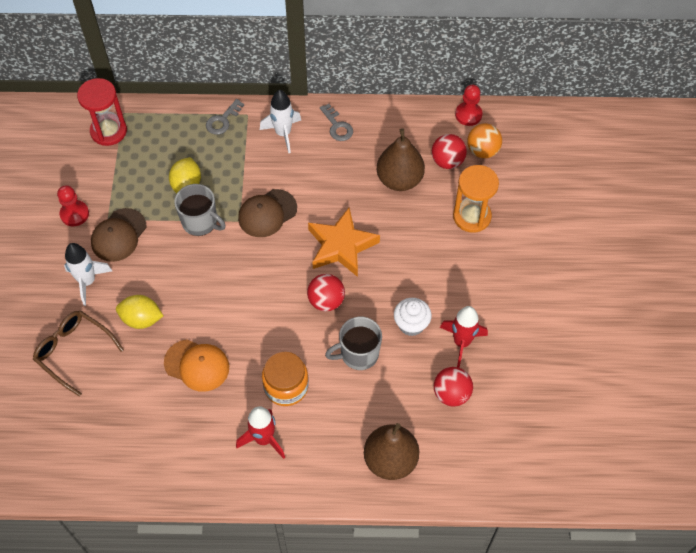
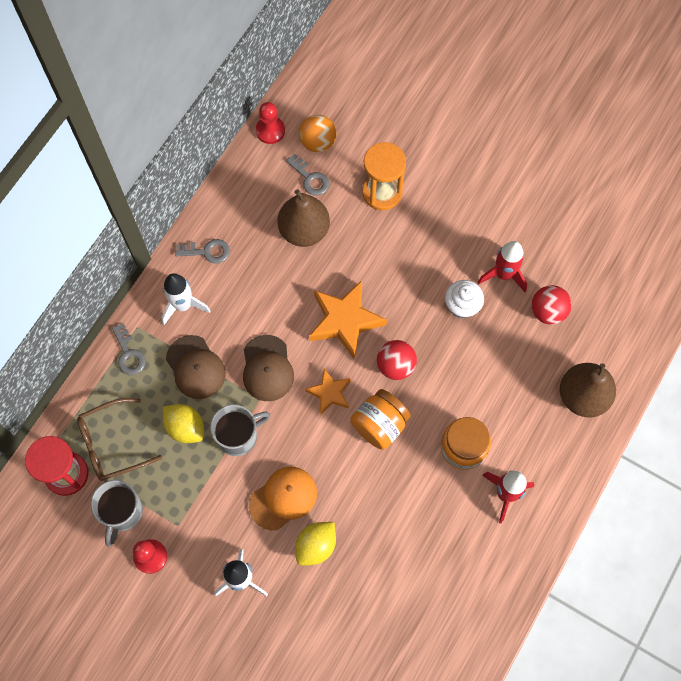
camera: 60 degrees left, 10 degrees up
(73, 351) = (314, 629): brown glasses -> brown glasses (111, 444)
(119, 235) = (204, 523): brown cap -> brown cap (195, 367)
(197, 365) = (396, 517): orange cap -> orange cap (283, 498)
(268, 314) = (379, 425): none -> orange jar
(273, 266) = (329, 393): none -> orange star
(358, 354) = (466, 367): grey mug -> grey mug (122, 512)
(447, 161) = (310, 178): red ball -> grey key

